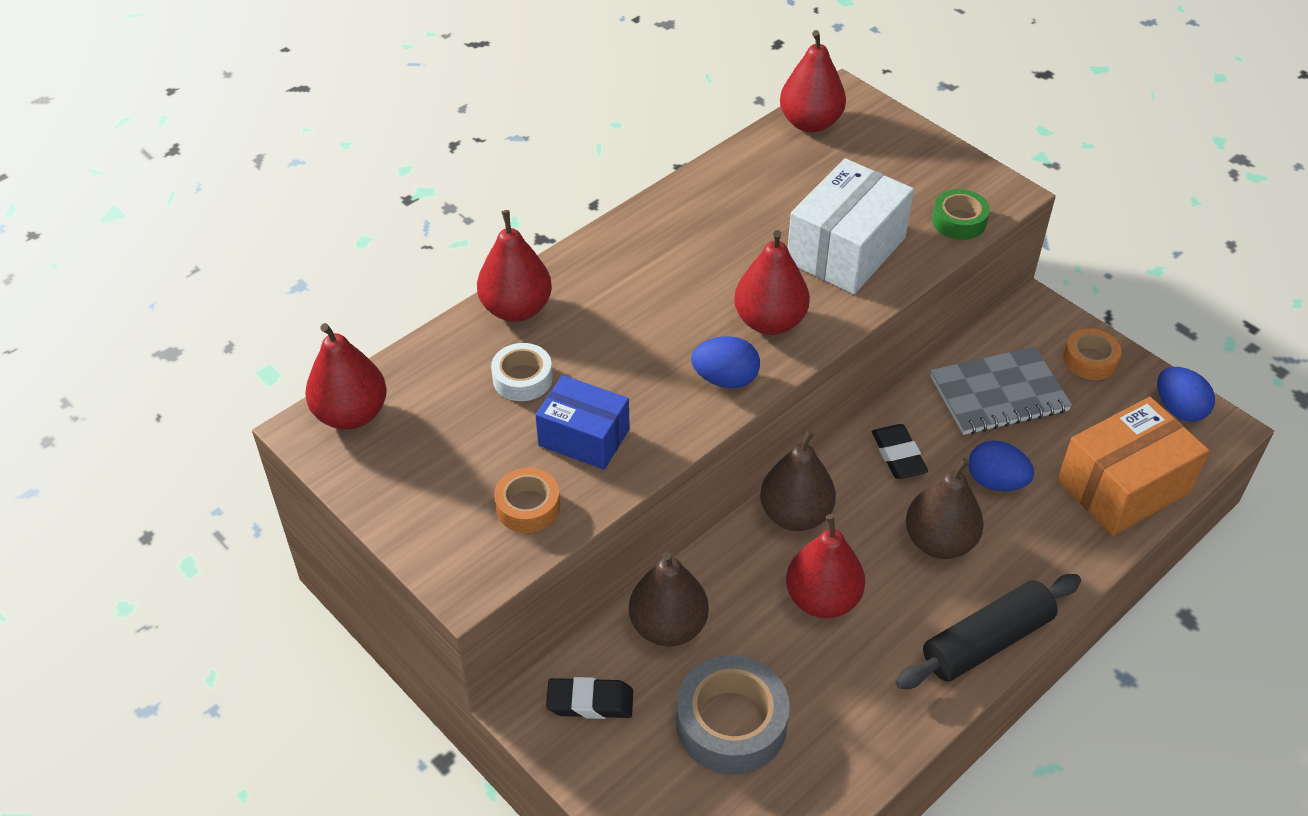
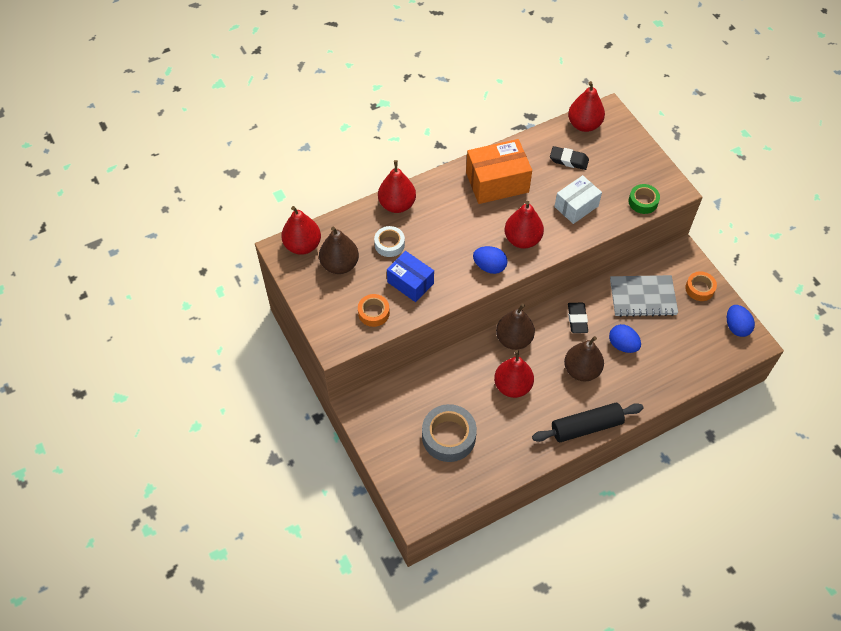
camera: 15 degrees right, 10 degrees up
(590, 702) = (385, 410): black eraser -> black eraser (568, 160)
(668, 626) = (433, 382): brown pear -> brown pear (340, 264)
(846, 250) = (576, 206): white box -> white box, size x0.65
(1123, 486) = (688, 363): orange box -> orange box (497, 182)

